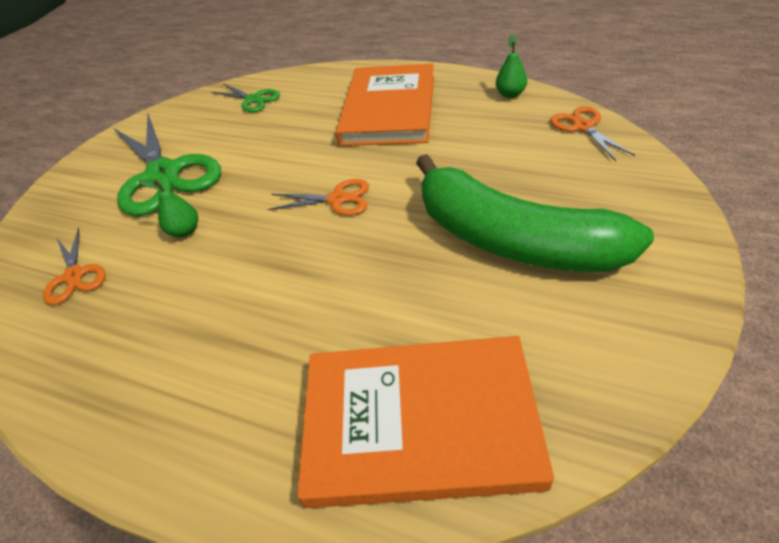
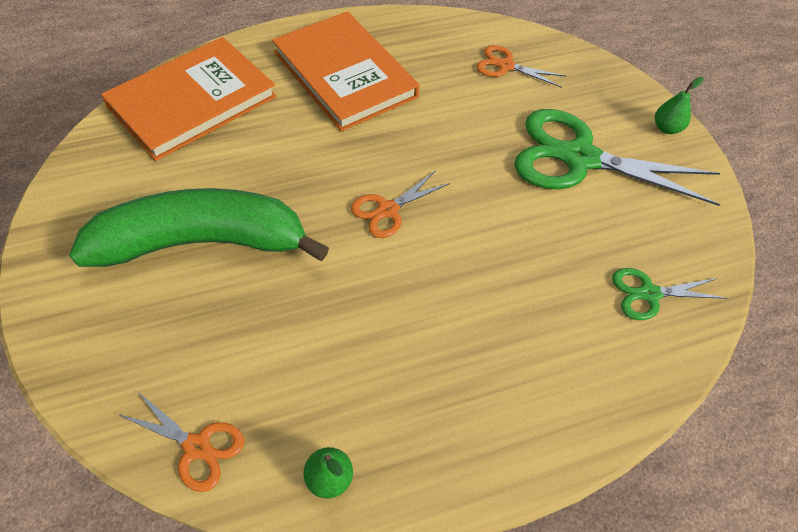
camera: 130 degrees right, 10 degrees up
(185, 231) = (478, 125): green pear -> green pear (666, 128)
(389, 109) = (463, 361): orange book -> orange book (344, 74)

